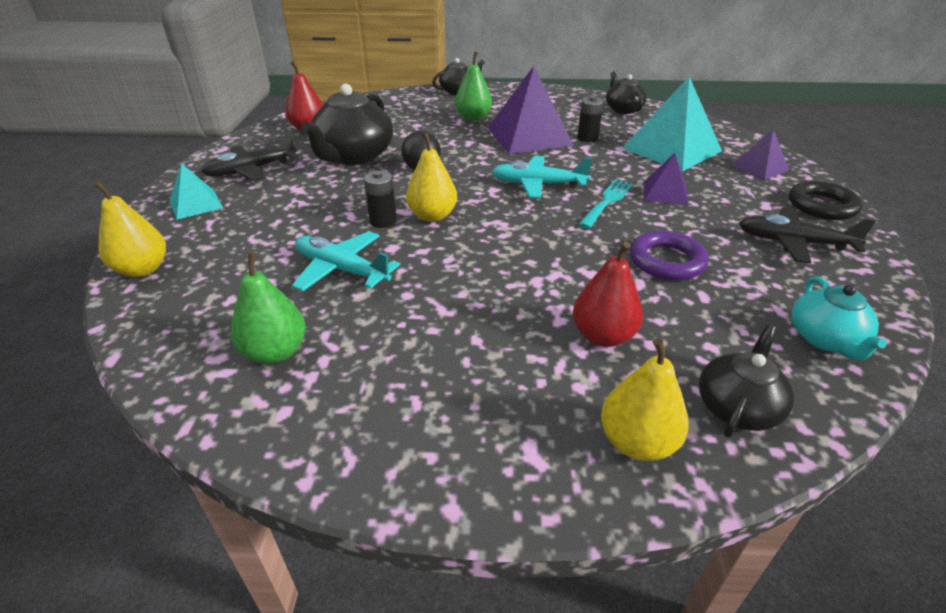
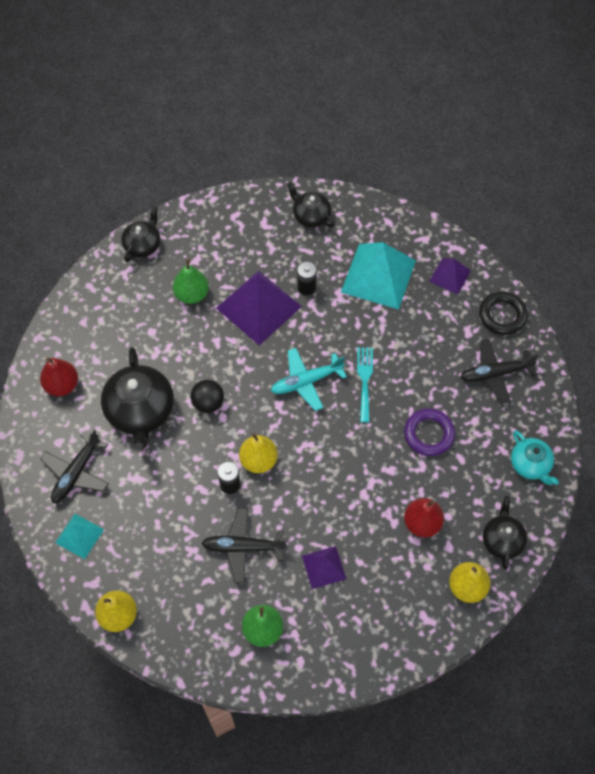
camera: 30 degrees left, 25 degrees up
(341, 269) = (243, 547): turquoise plane -> black plane
(665, 193) = (398, 348): purple pyramid -> purple pyramid (324, 567)

